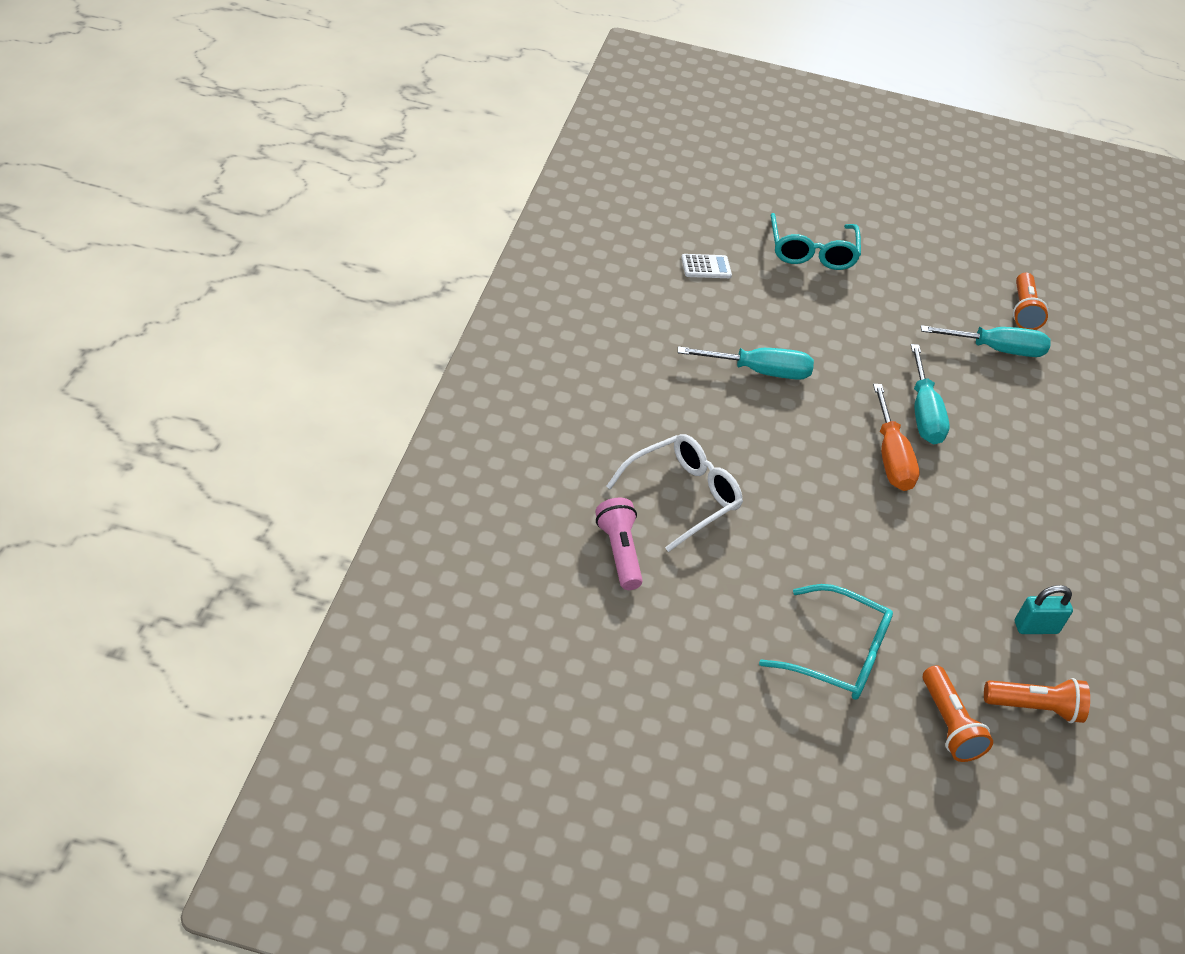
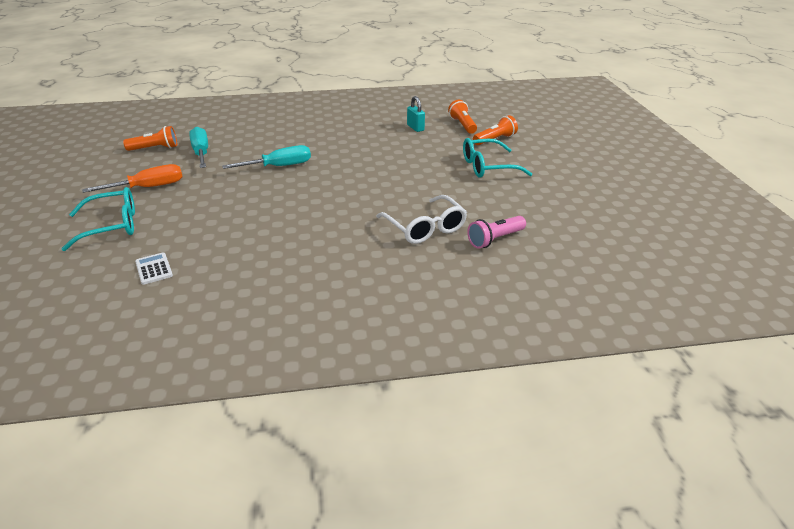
camera: 105 degrees left, 10 degrees down
(682, 496) = (425, 228): white glasses -> white glasses turned 150 degrees counterclockwise
(759, 371) = (278, 223): turquoise screwdriver -> none
(837, 654) = (487, 167): turquoise glasses -> turquoise glasses turned 105 degrees counterclockwise
(890, 457) = (327, 171): orange screwdriver -> orange screwdriver (148, 187)

